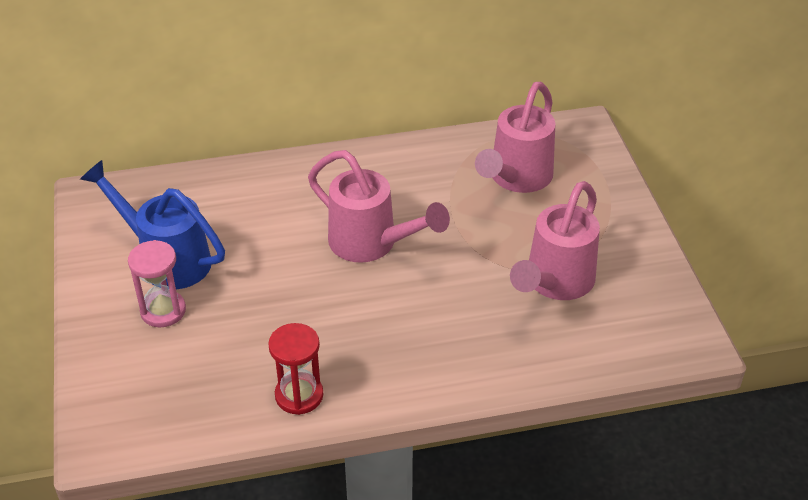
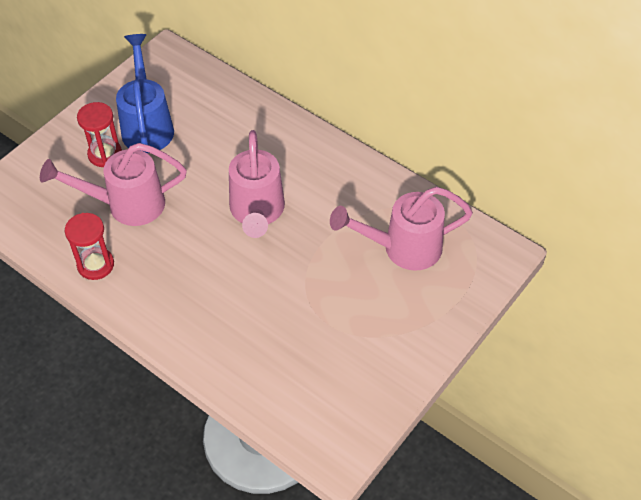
camera: 50 degrees right, 10 degrees up
(163, 311) = (105, 154): pink hourglass -> red hourglass
(554, 283) = (317, 336): pink watering can -> pink watering can (125, 205)

